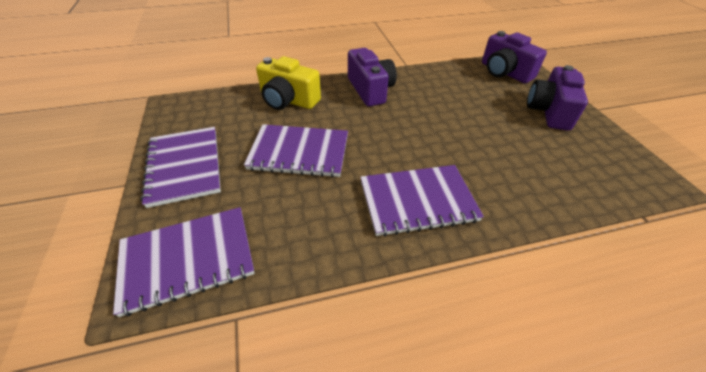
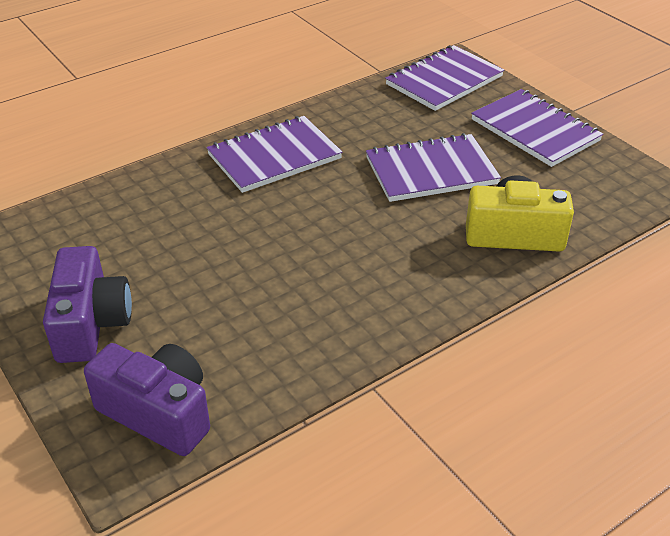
camera: 160 degrees right, 5 degrees down
(370, 90) = (404, 288): purple camera -> none

